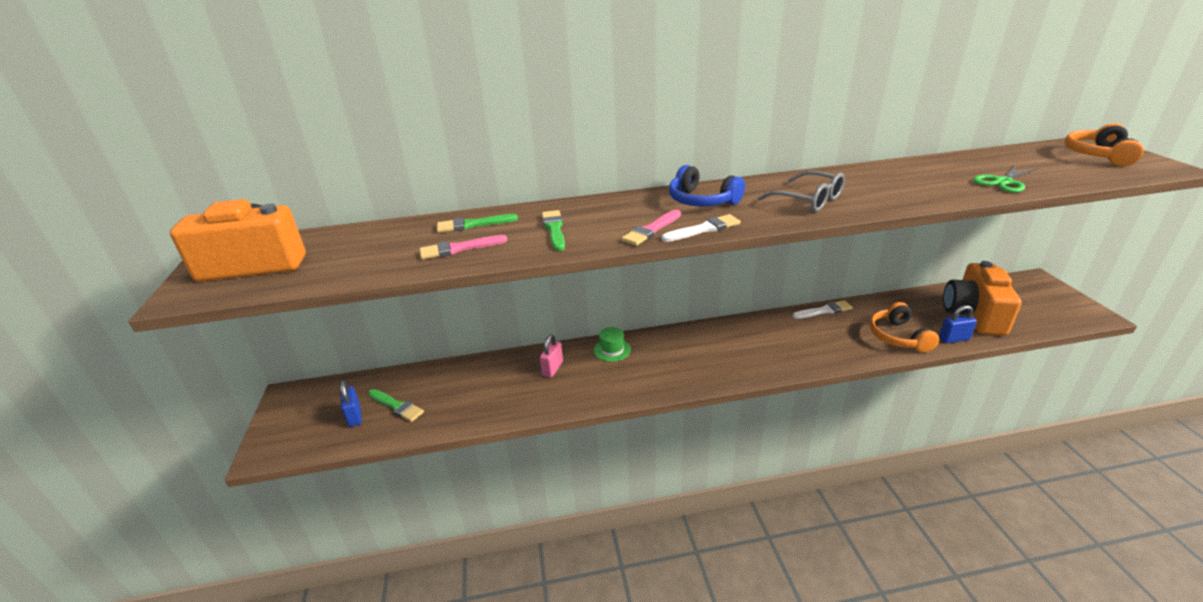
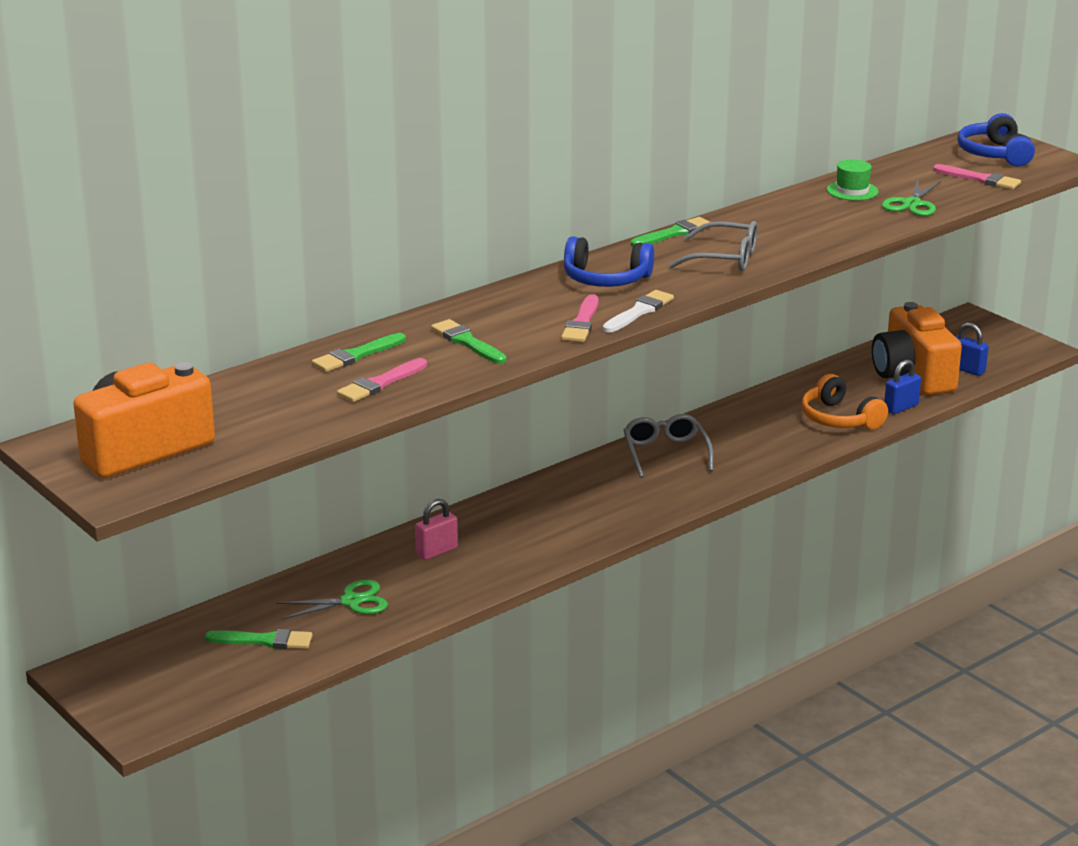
camera: 30 degrees left, 5 degrees down
(355, 416) = (218, 665): blue padlock -> blue padlock (967, 369)
(471, 392) = (351, 601): none -> green scissors
(552, 368) = (436, 551): pink padlock -> pink padlock turned 60 degrees clockwise
(612, 350) = (497, 513): green hat -> green hat (852, 191)
(753, 333) = (665, 453): none -> grey glasses
(782, 177) = (673, 233): none -> green brush
(824, 311) = (737, 408): white brush -> none
(1078, 171) = (980, 179): none -> pink brush
(1098, 155) = (994, 154): orange headphones -> blue headphones

